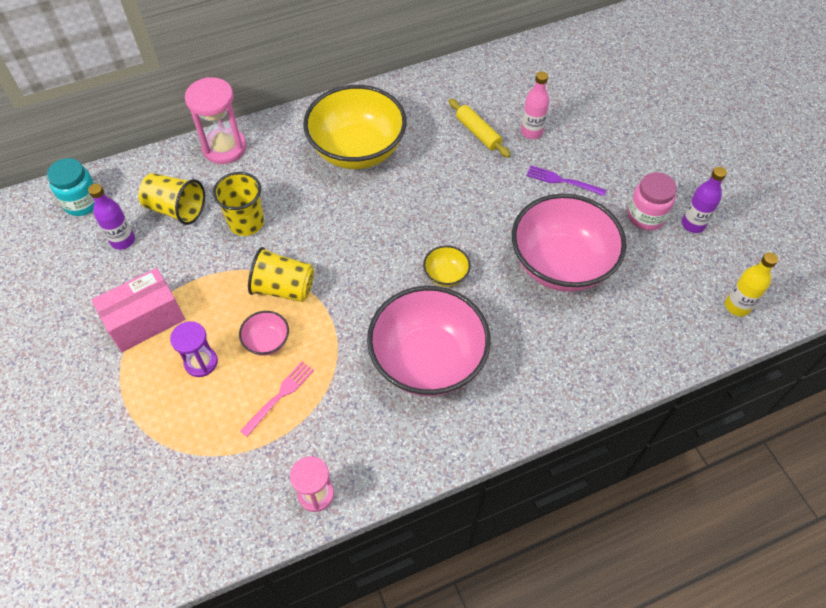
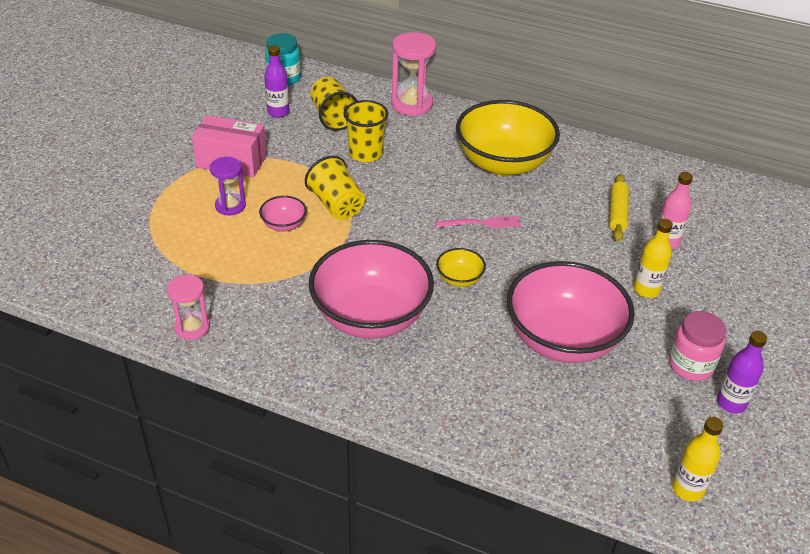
camera: 45 degrees right, 15 degrees down
(280, 396) = (249, 259): pink fork -> pink fork (482, 223)
(562, 181) = (646, 290): purple fork -> yellow bottle

